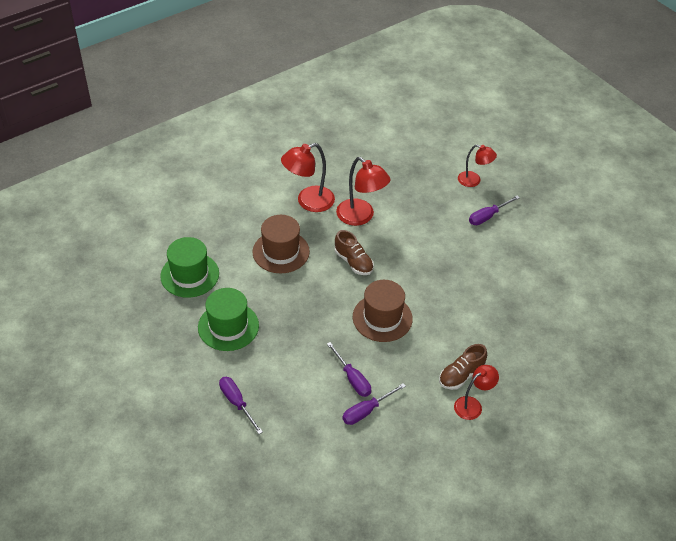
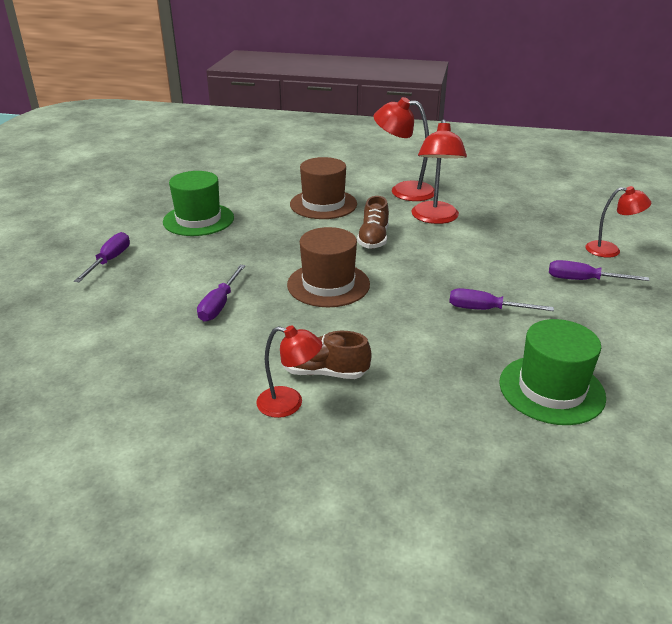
camera: 50 degrees right, 15 degrees down
(190, 275) = (232, 183): green hat -> green hat (551, 389)
(366, 411) = (185, 333): purple screwdriver -> purple screwdriver (486, 310)
(474, 181) = (610, 250): red lamp -> red lamp turned 60 degrees counterclockwise

